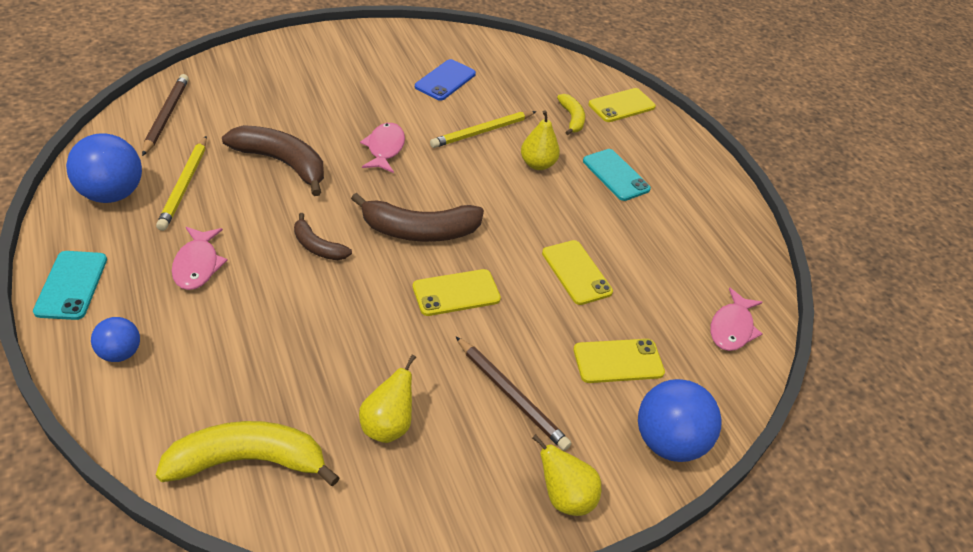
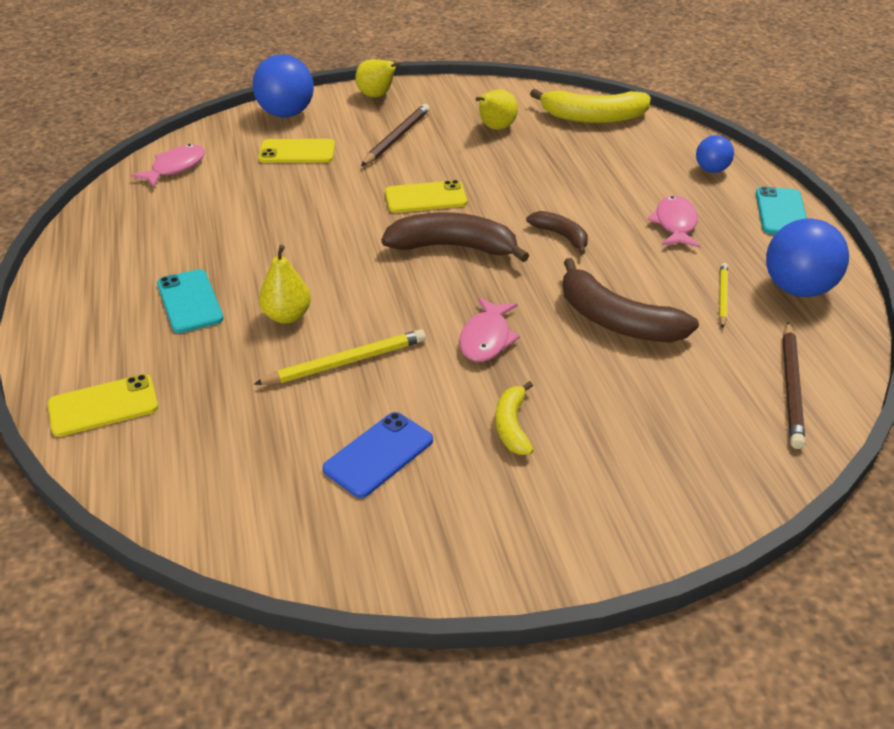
camera: 165 degrees left, 5 degrees down
(184, 185) = (722, 297): yellow pencil -> yellow pencil, size x0.63
(511, 395) = (396, 138): brown pencil -> brown pencil turned 60 degrees clockwise
(571, 119) = (200, 382): yellow banana -> yellow banana (512, 426)
(576, 272) = (299, 209): yellow phone -> none

